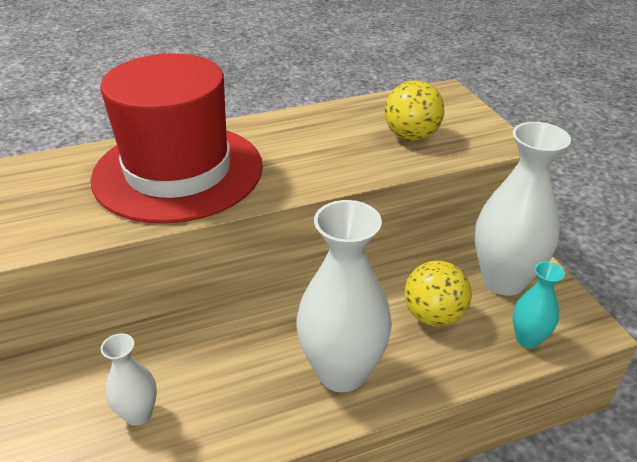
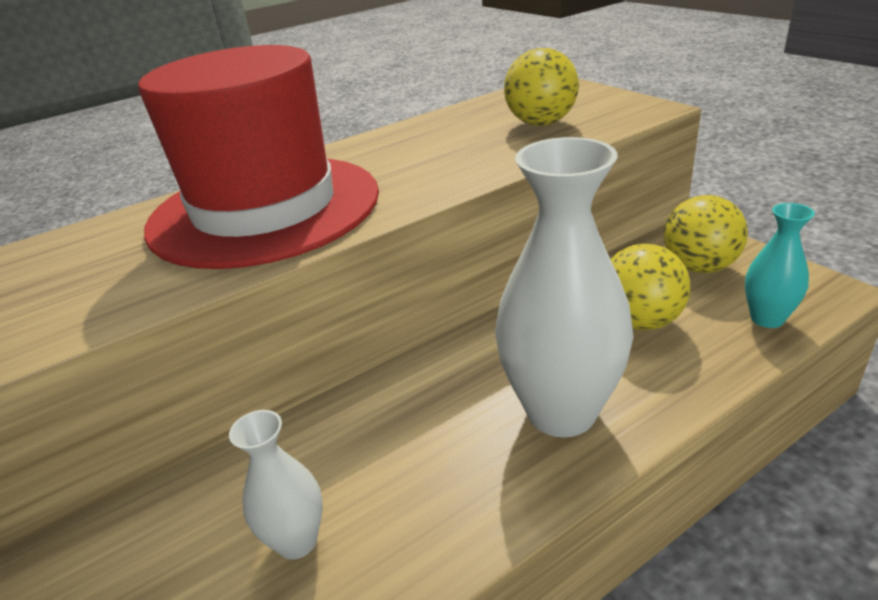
camera: 10 degrees left, 5 degrees down
(503, 280) = (699, 267): white vase -> yellow ball

